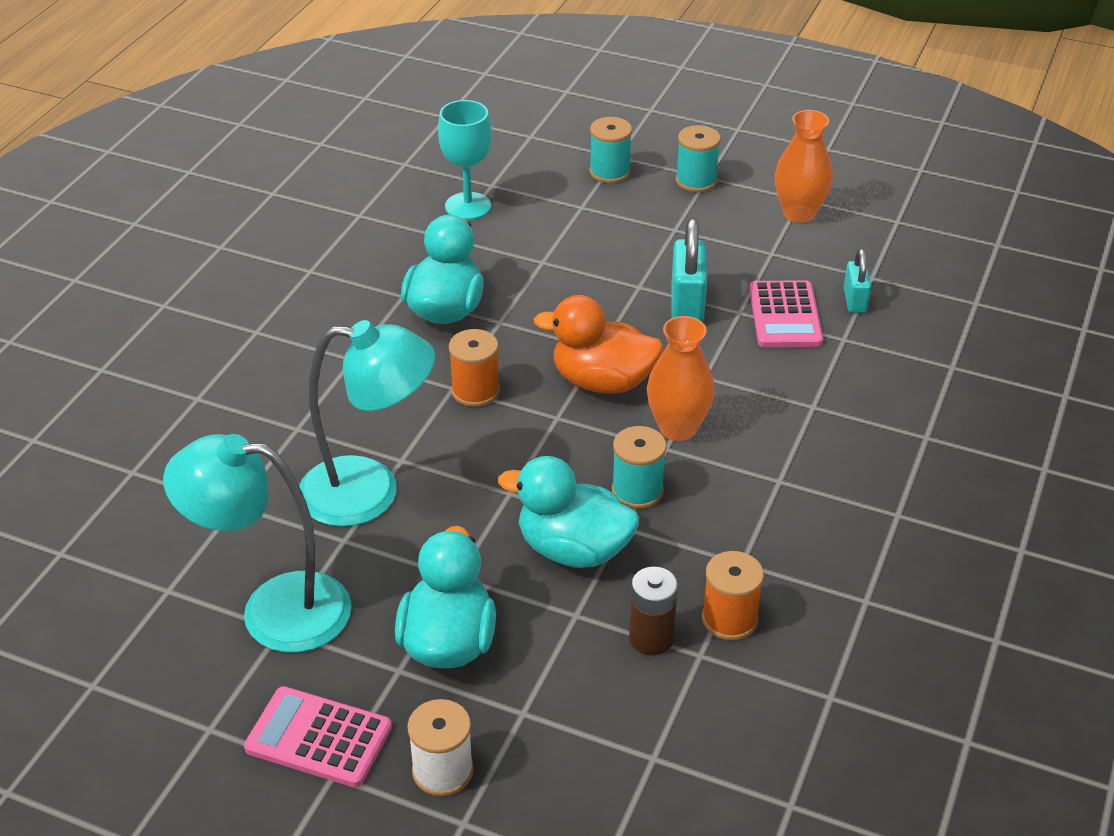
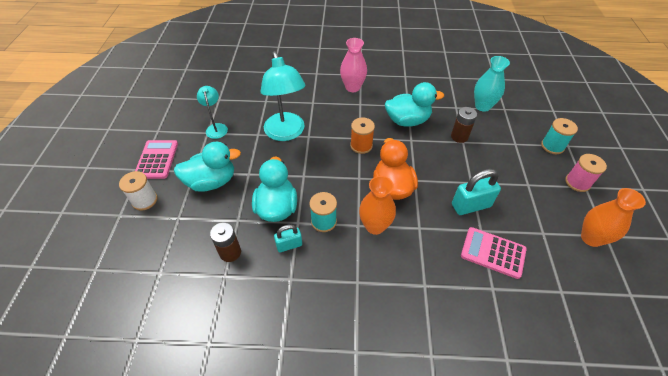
camera: 70 degrees right, 10 degrees up
(274, 610) = (216, 127): turquoise lamp -> turquoise lamp, size x0.53
(291, 355) = (352, 87): none -> pink vase
(468, 206) = (482, 106): turquoise goblet -> turquoise vase
(527, 261) = (459, 136): none -> brown battery
(696, 181) = (577, 182): turquoise spool -> pink spool
(729, 619) = (250, 282): orange spool -> none
(785, 315) = (493, 252): pink calculator -> pink calculator turned 45 degrees clockwise
(855, 301) = (532, 286): turquoise padlock -> turquoise padlock (289, 245)

